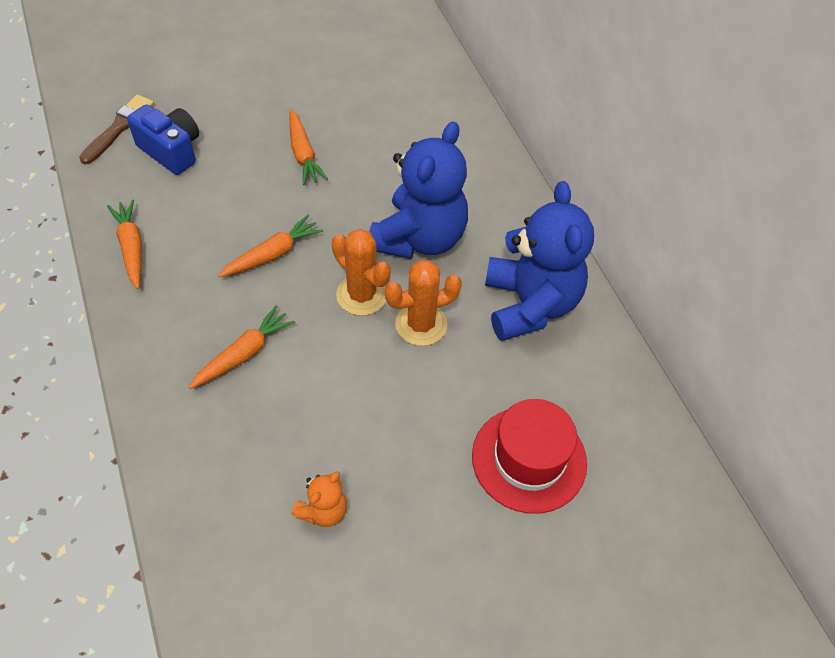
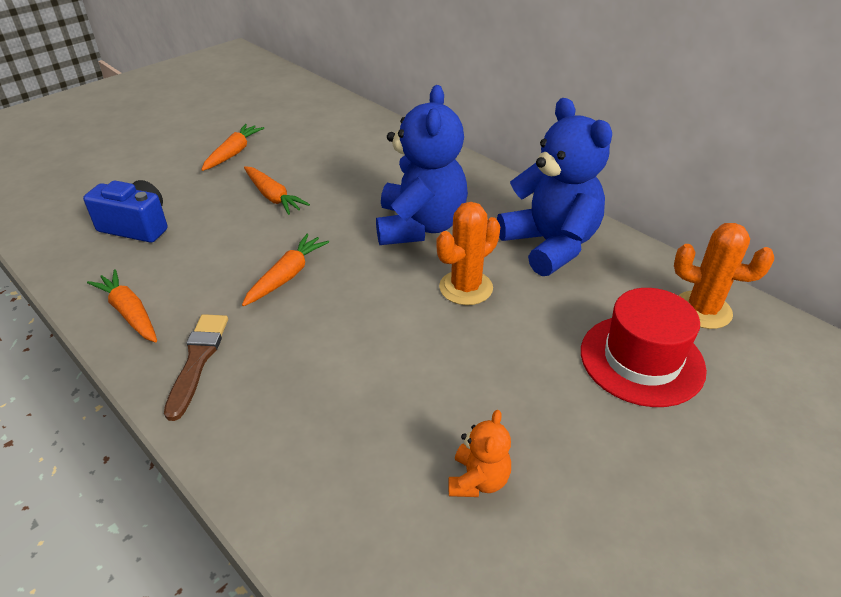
camera: 20 degrees left, 15 degrees down
(119, 128) = (71, 223): brown brush -> brown brush (197, 360)
(244, 354) = (304, 366): orange carrot -> orange carrot (233, 153)
(362, 295) = (395, 282): orange cactus -> orange cactus (702, 310)

